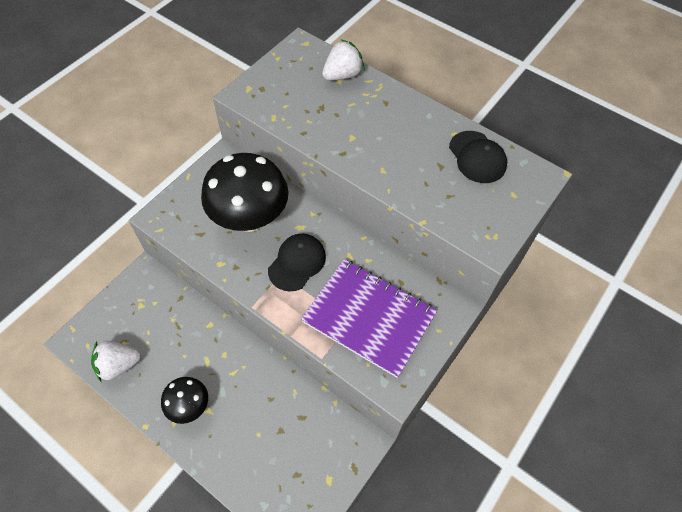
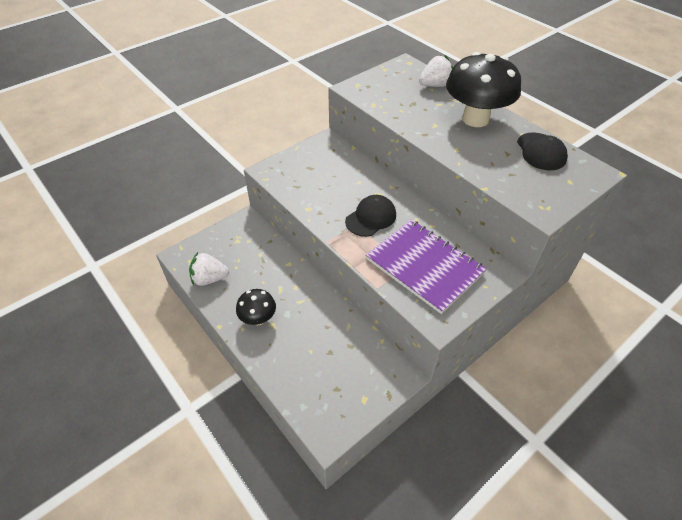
camera: 15 degrees right, 10 degrees down
(250, 218) = (339, 182): black mushroom -> black mushroom (475, 119)

